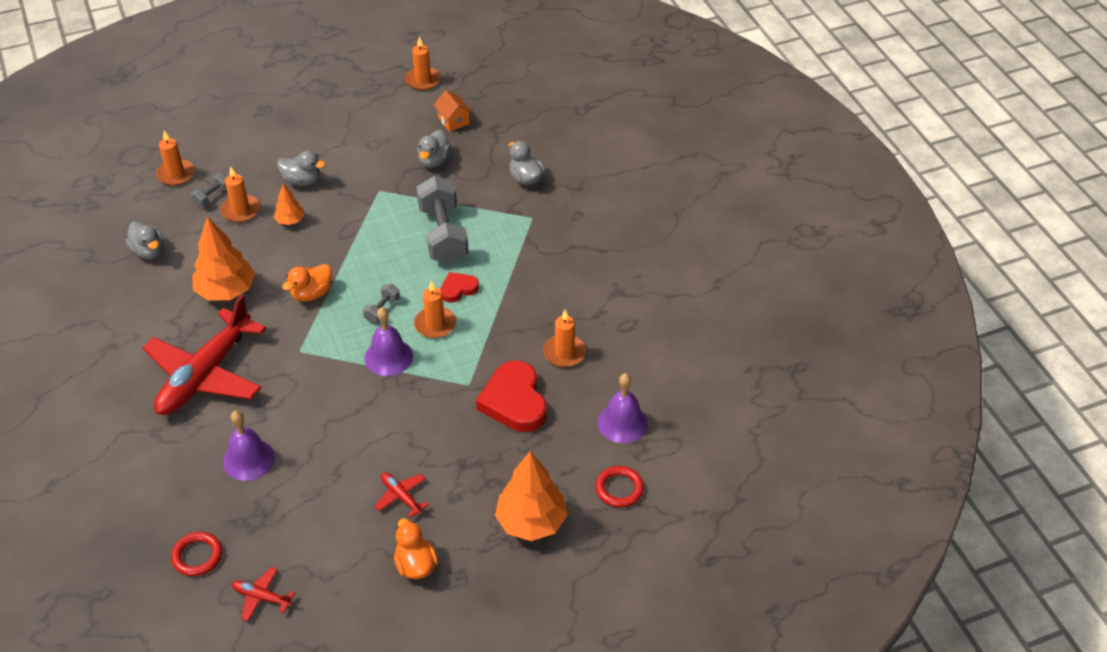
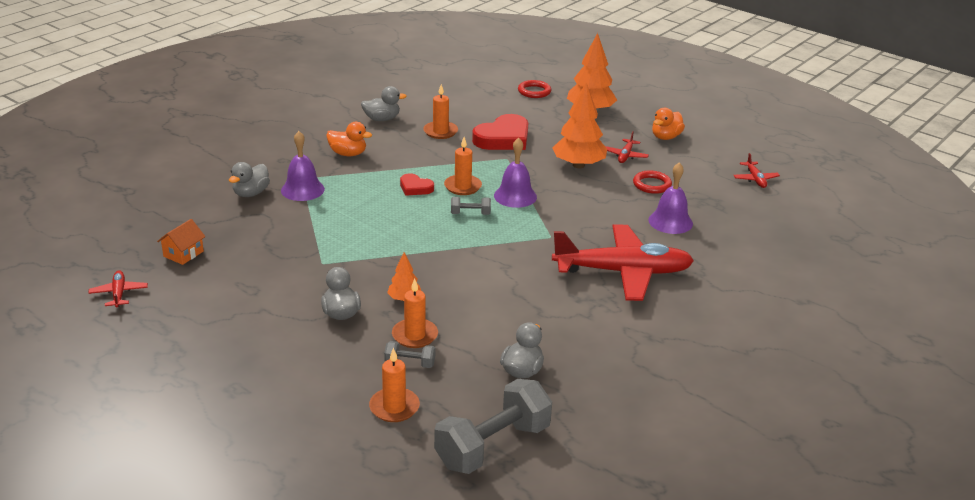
camera: 120 degrees left, 15 degrees down
(197, 556) = (763, 212): red ring -> red ring (652, 185)
(226, 291) = (525, 300): orange tree -> orange tree (578, 165)
(311, 294) = (485, 253): orange duck -> orange duck (348, 154)
(423, 80) = (119, 293): orange candle -> red plane
(434, 161) = (256, 246): grey duck -> grey duck (382, 119)
(443, 235) = (357, 212): grey dumbbell -> grey dumbbell (493, 446)
(622, 422) = (481, 101): purple bell -> purple bell (302, 189)

